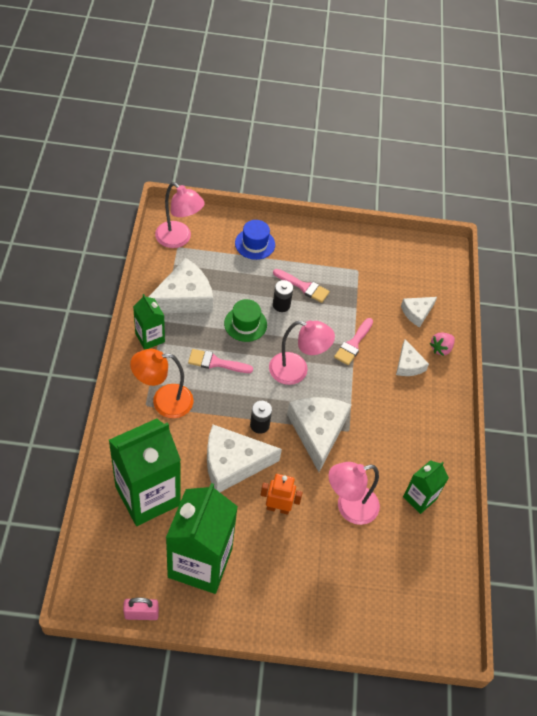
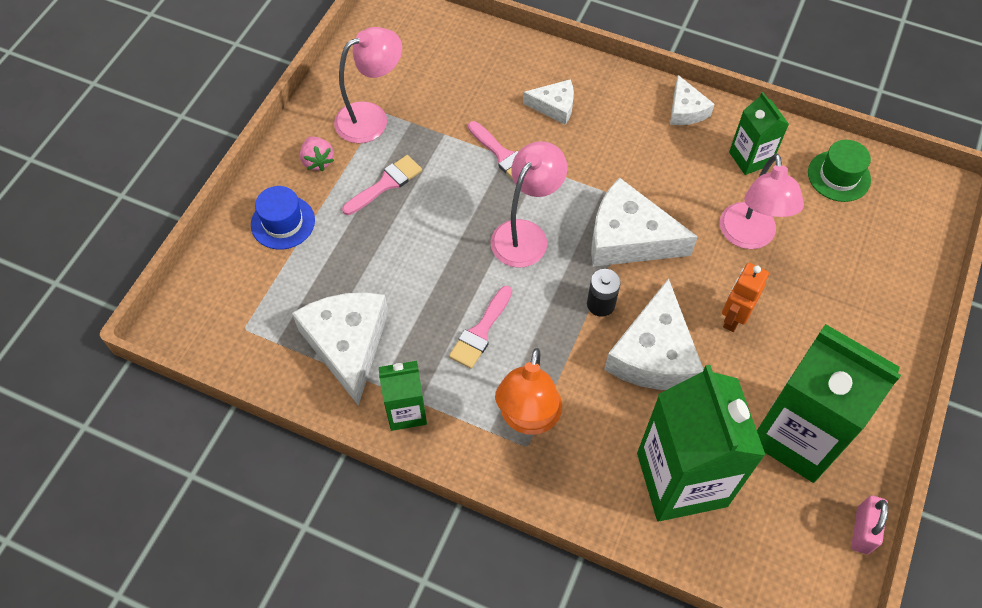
camera: 65 degrees left, 5 degrees up
(178, 239) = (229, 323): pink lamp -> pink lamp (371, 118)
(245, 324) = (425, 275): green hat -> green hat (838, 176)
(281, 305) = (407, 220): black battery -> none
(417, 313) = (476, 70): white cheese -> white cheese (686, 110)
(441, 348) = (540, 64): pink strawberry -> pink strawberry (318, 161)

